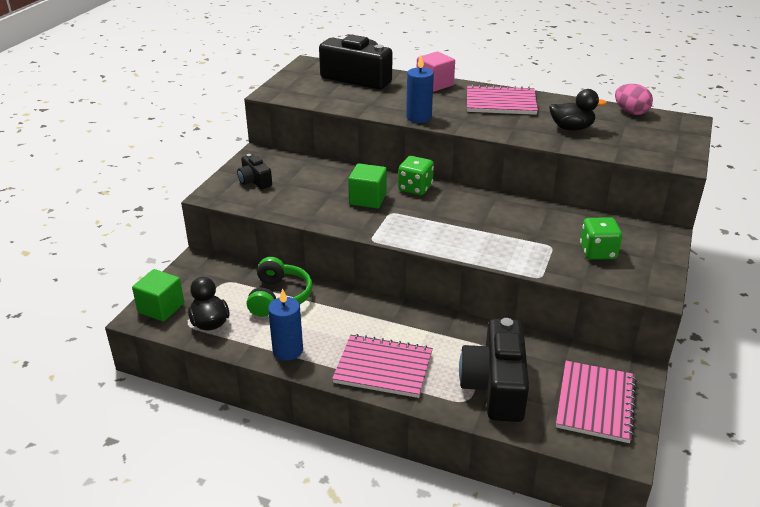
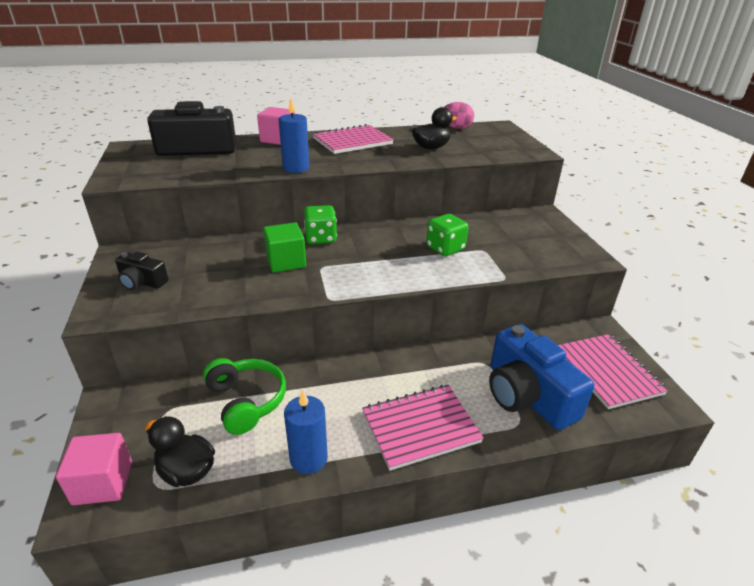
camera: 35 degrees left, 0 degrees up
(161, 308) = (103, 483): green cube -> pink cube
(495, 386) = (527, 395): black camera -> blue camera
(597, 252) = (520, 243): green dice -> green dice (445, 248)

